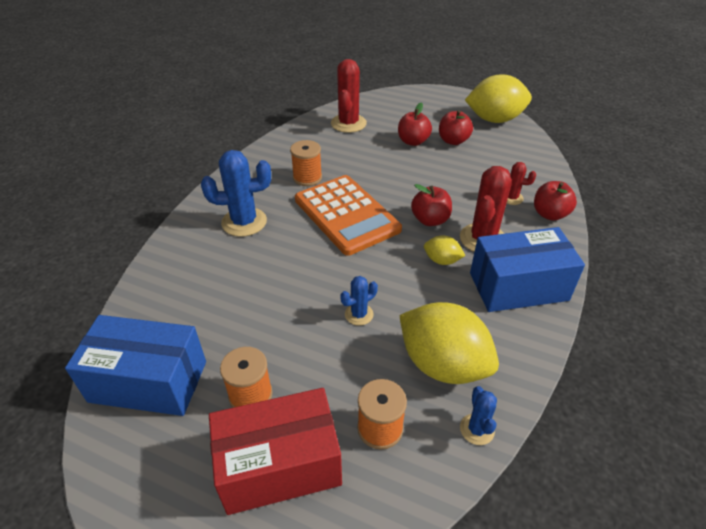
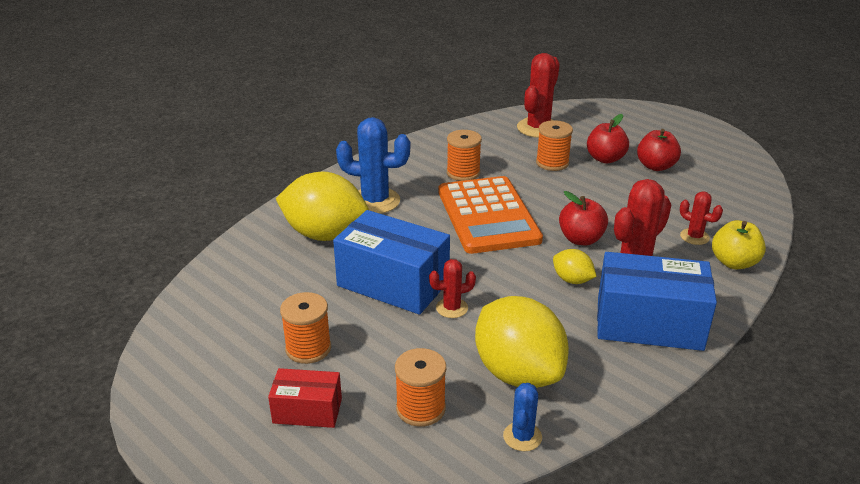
camera: 20 degrees right, 10 degrees down
(148, 381) = (220, 314): blue box -> blue box (393, 283)
(279, 465) = (307, 411): red box -> red box, size x0.54
(359, 314) = (452, 308): blue cactus -> red cactus
(374, 153) = (552, 163): none -> orange spool
(494, 119) = (723, 153): yellow lemon -> yellow lemon (325, 234)
(550, 214) = (734, 262): red apple -> yellow apple

